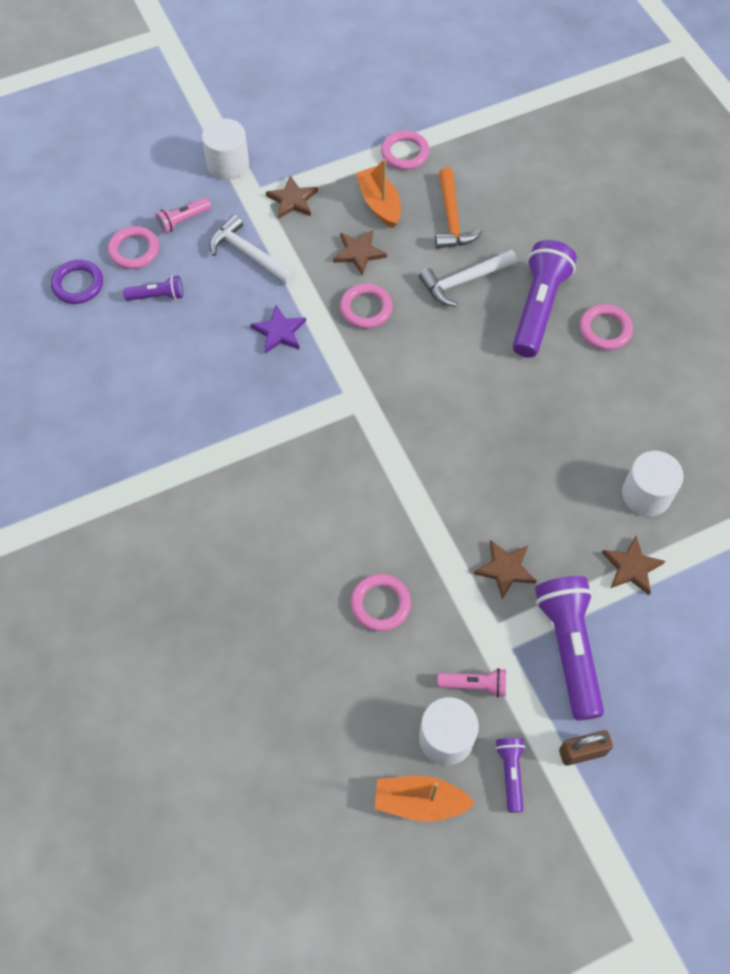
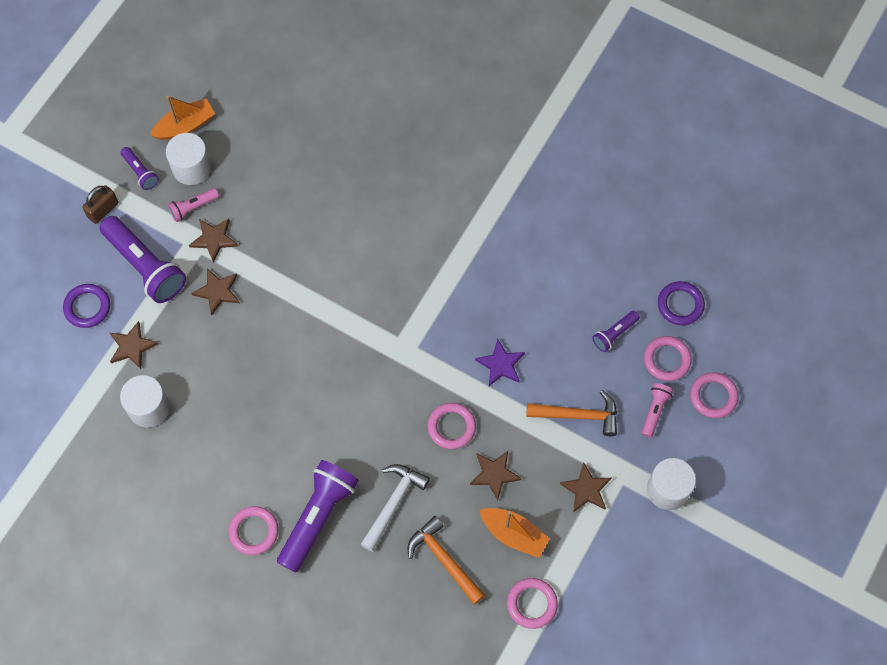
camera: 145 degrees right, 5 degrees up
(249, 254) = (578, 415): white hammer -> orange hammer
(380, 604) = (285, 219): pink ring -> pink ring (713, 396)
(473, 631) = (214, 239): none -> brown star
(538, 308) = (318, 517): purple flashlight -> purple flashlight turned 135 degrees counterclockwise
(659, 642) = (87, 307): none -> purple ring

